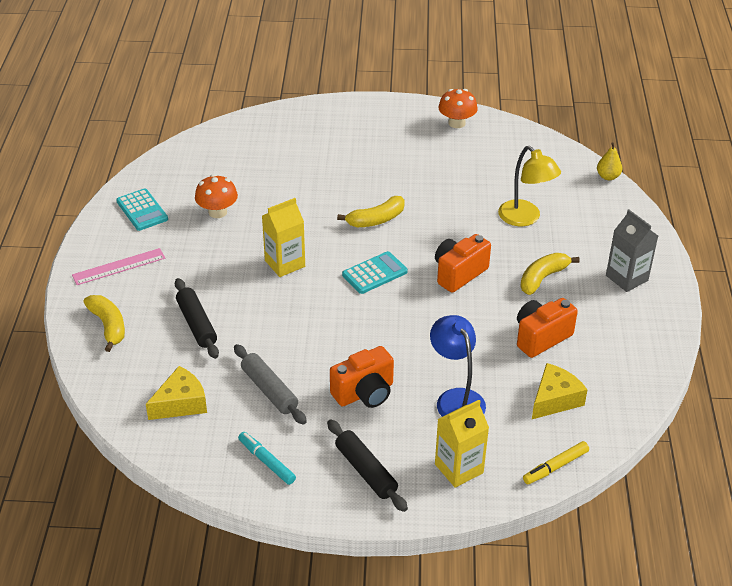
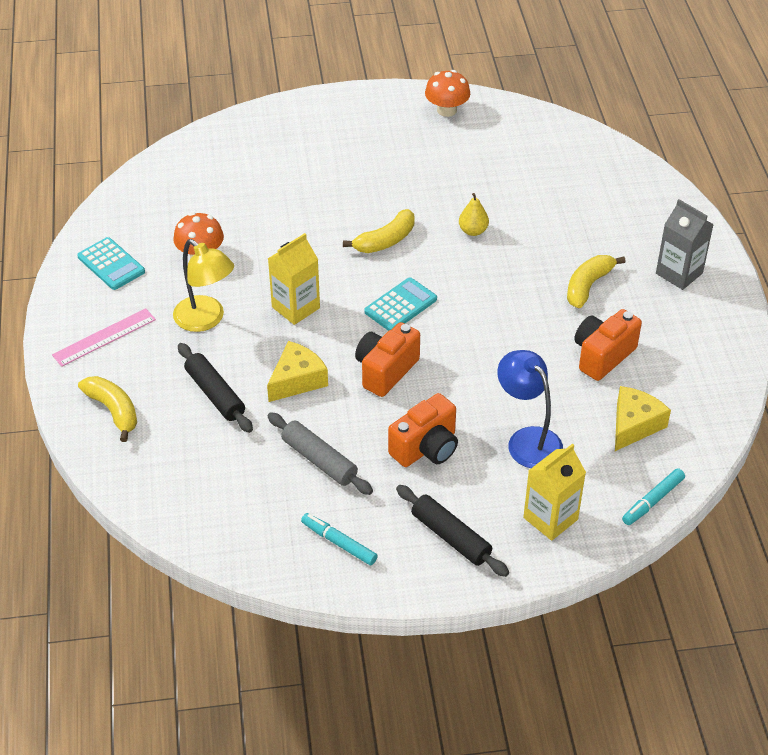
camera: 10 degrees left, 5 degrees up
(181, 403) = (224, 490): yellow cheese -> yellow cheese (297, 380)
(459, 273) = (494, 293): orange camera -> orange camera (385, 371)
(525, 218) = (552, 217): yellow lamp -> yellow lamp (206, 320)
(555, 467) = (652, 501): yellow marker -> turquoise marker
(608, 176) = (631, 155): yellow pear -> yellow pear (473, 231)

